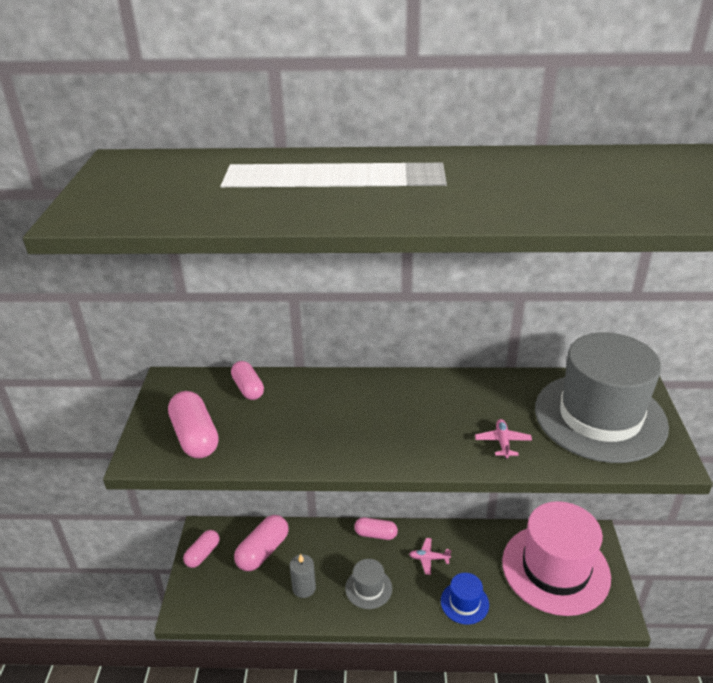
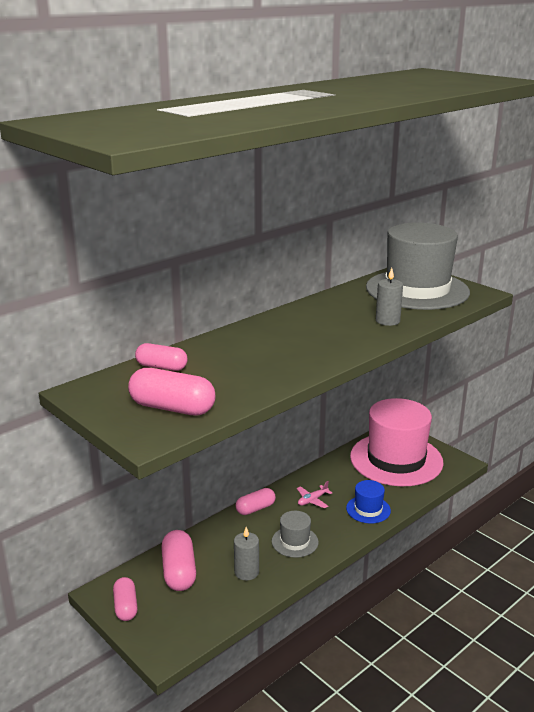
camera: 45 degrees left, 10 degrees down
(502, 442) = (387, 321): pink plane -> grey candle

